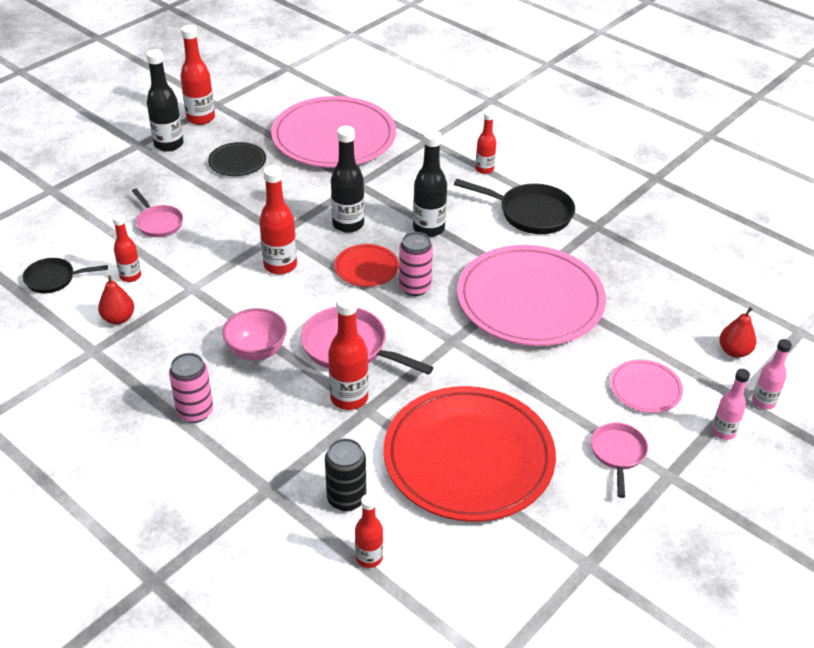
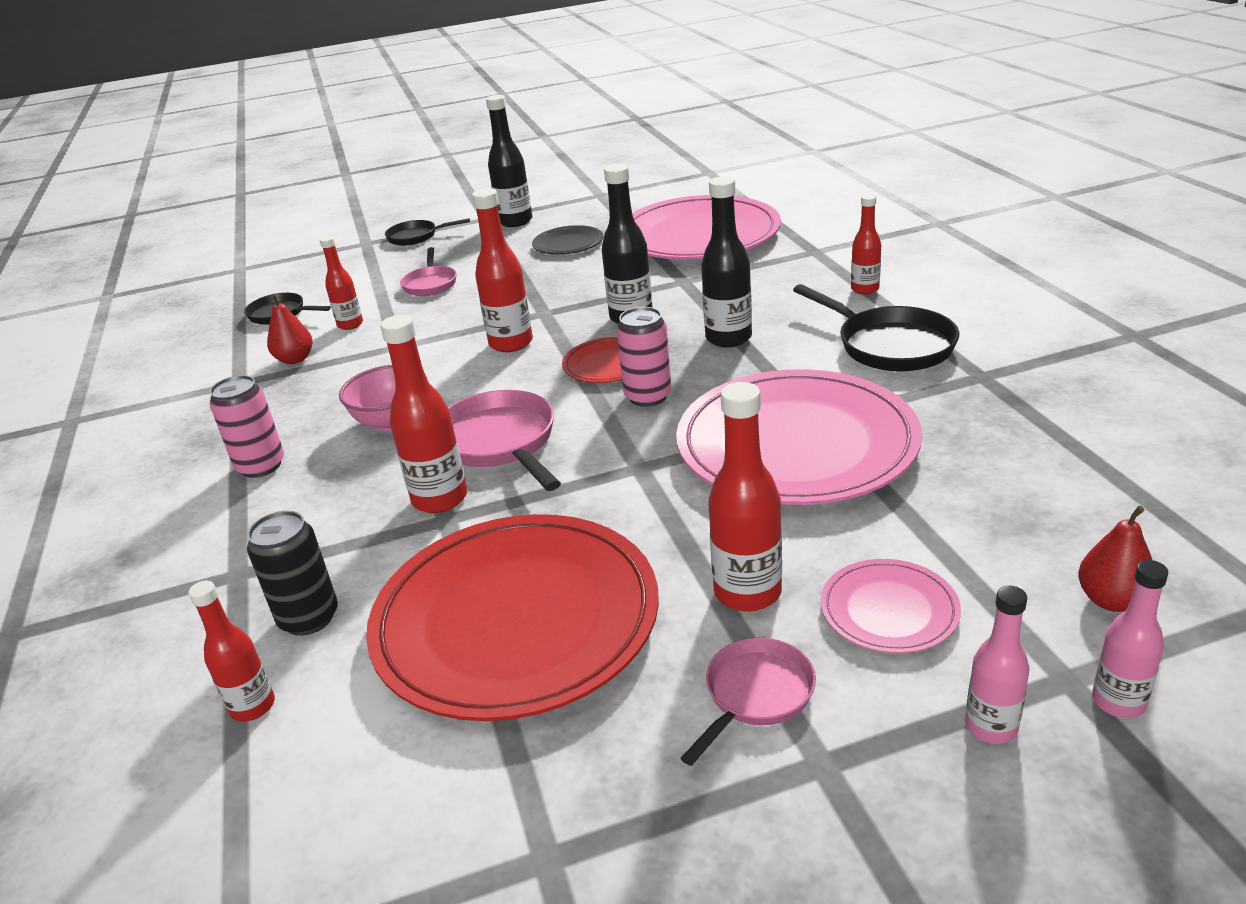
camera: 35 degrees right, 10 degrees down
(93, 175) = (416, 237): none -> black pan
(201, 118) = (571, 204): red bottle -> red bottle (747, 592)

